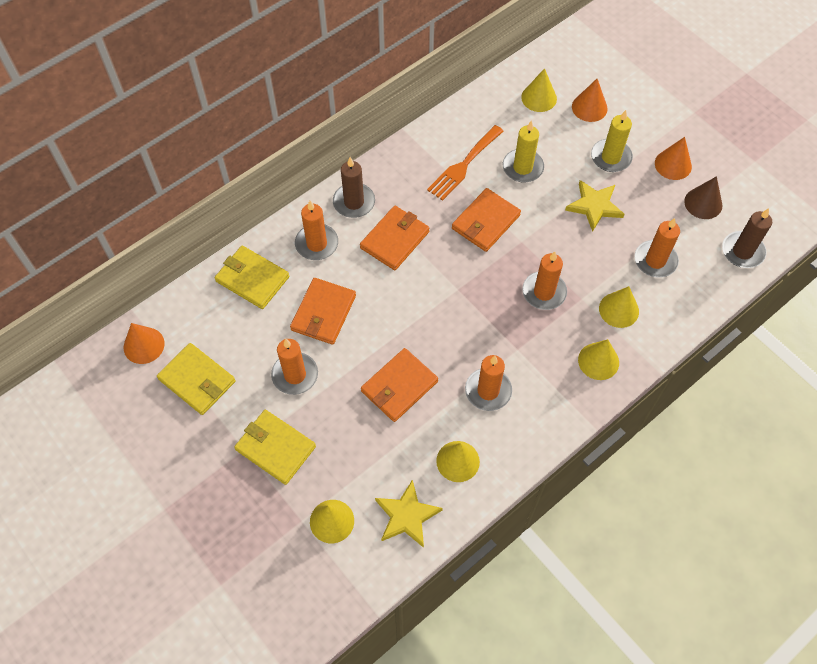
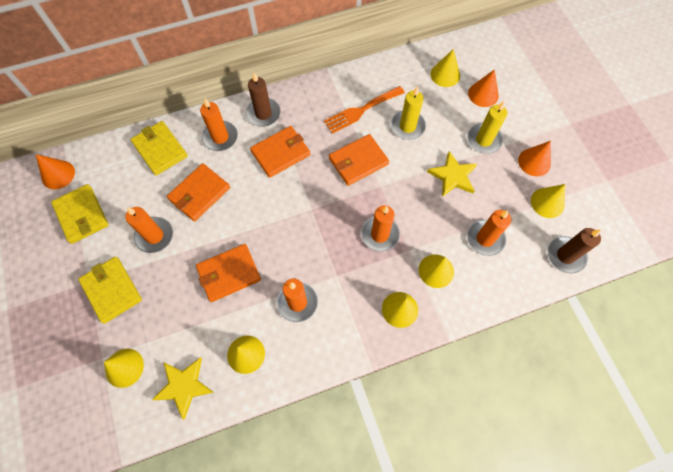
camera: 20 degrees right, 5 degrees up
(703, 203) = (547, 202): brown cone -> yellow cone

